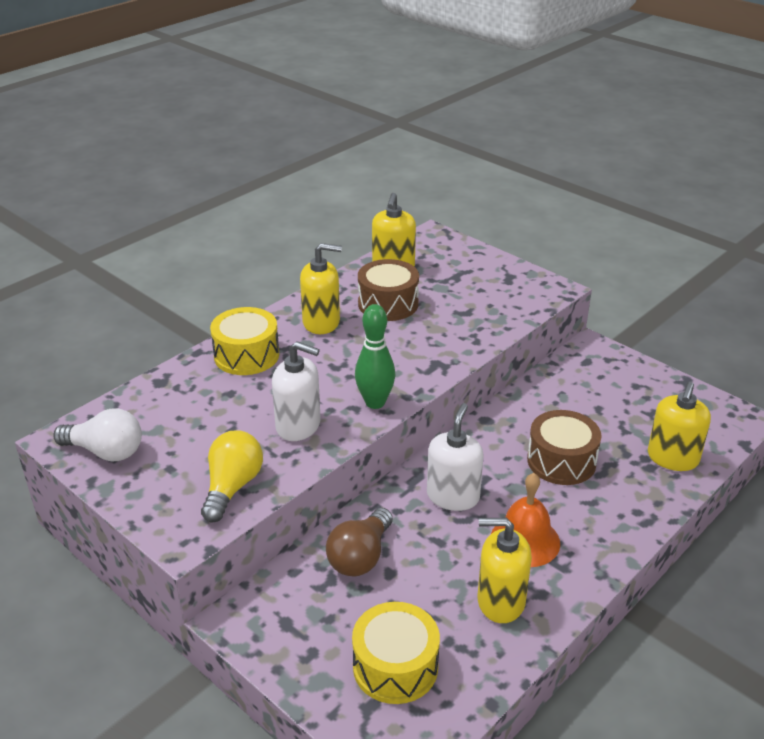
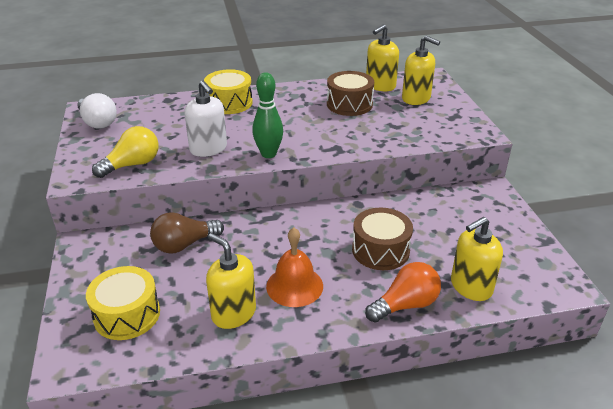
camera: 35 degrees right, 0 degrees up
(321, 322) = (294, 101): yellow soap dispenser -> yellow soap dispenser (416, 98)
(453, 496) = (280, 238): white soap dispenser -> none
(640, 505) = (405, 305): none -> orange light bulb

